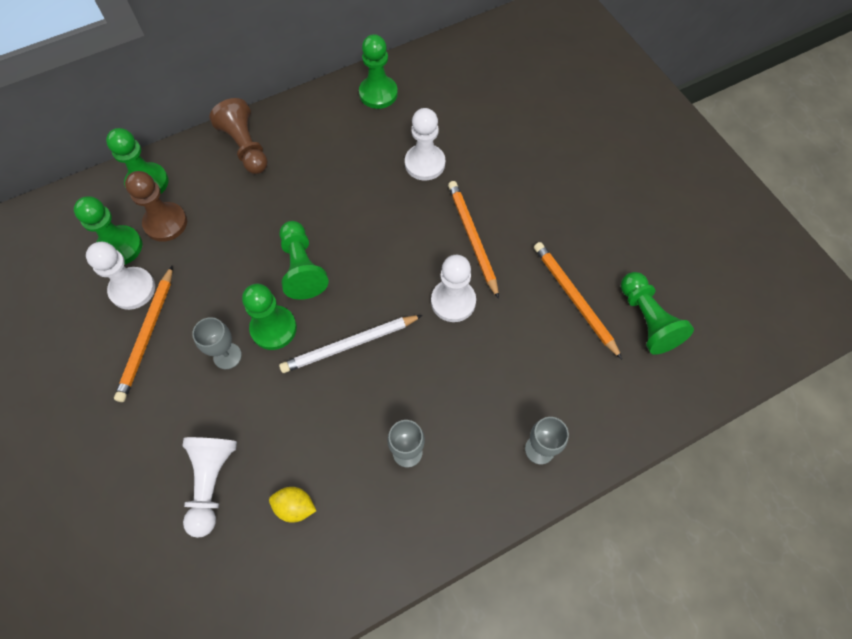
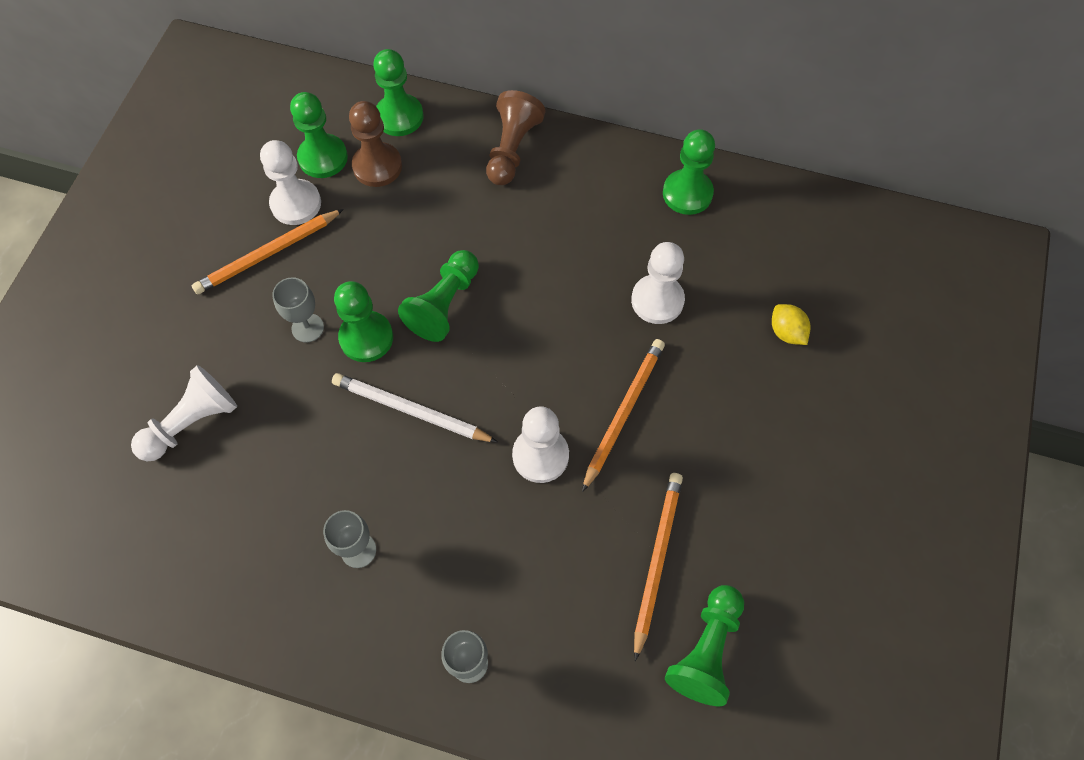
camera: 45 degrees right, 0 degrees up
(295, 507) = (229, 505): yellow lemon -> yellow lemon (786, 332)

